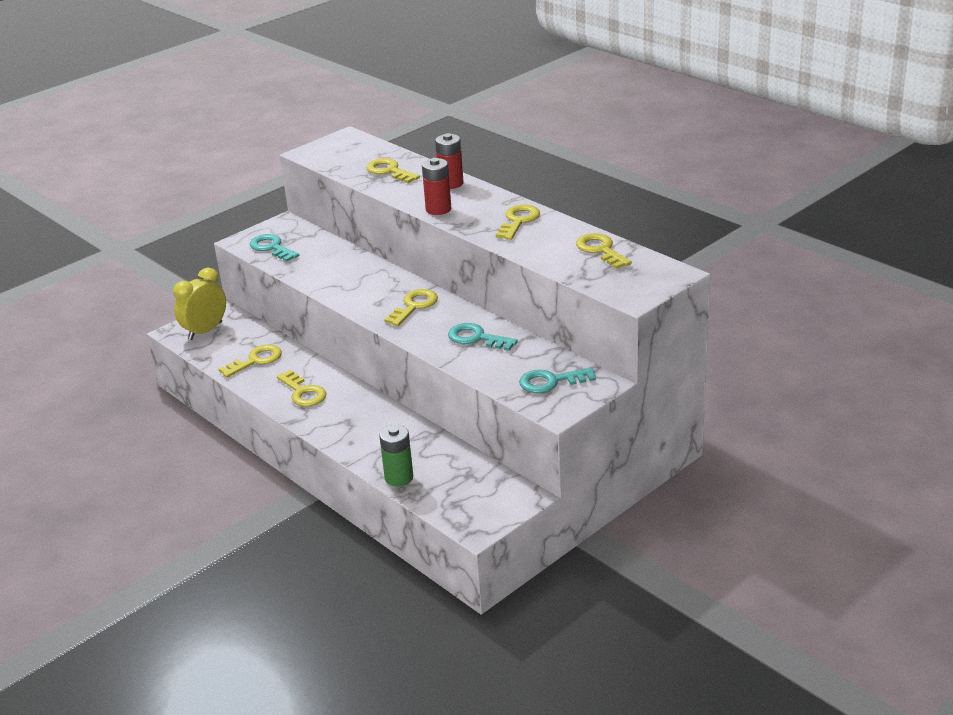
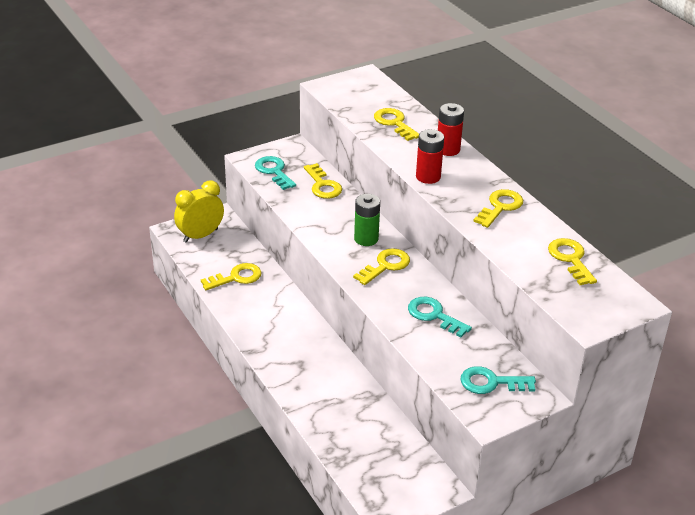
camera: 10 degrees right, 5 degrees up
(303, 392) = (269, 322): yellow key -> yellow key (323, 185)
(399, 477) = (330, 437): green battery -> green battery (366, 239)

